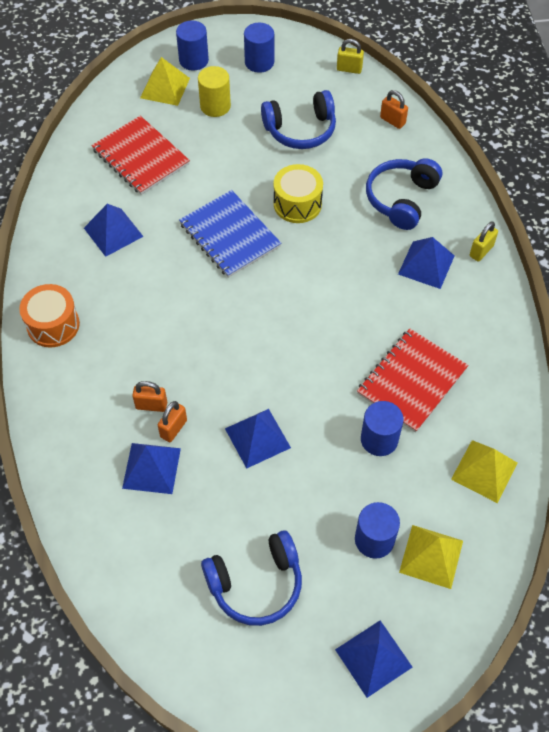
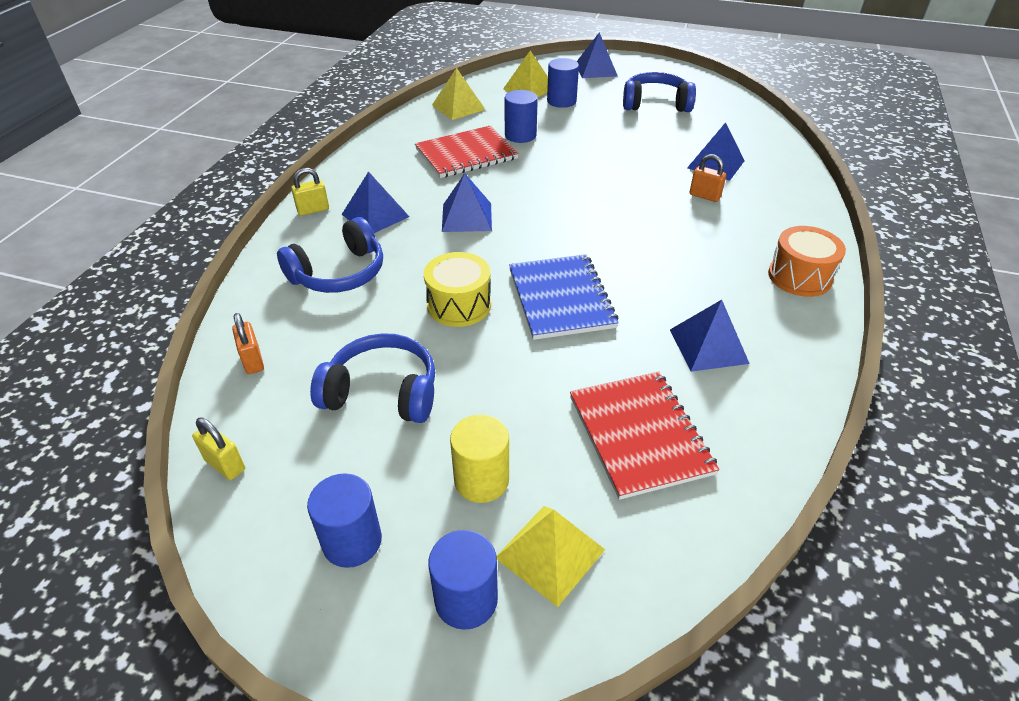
camera: 155 degrees left, 15 degrees down
(173, 429) = (688, 179): orange padlock -> none
(257, 438) = (617, 158): blue pyramid -> blue pyramid (467, 217)

